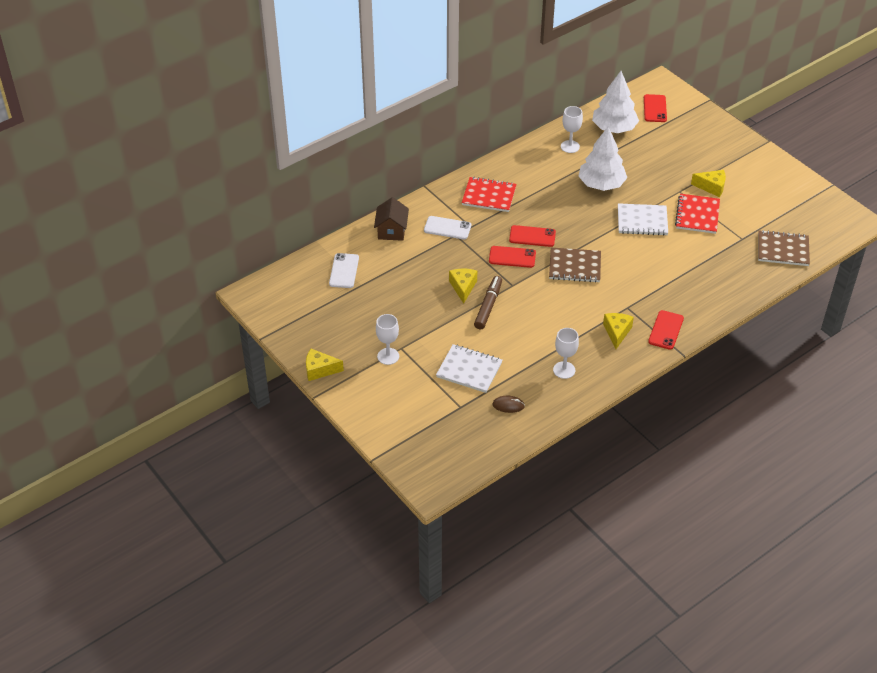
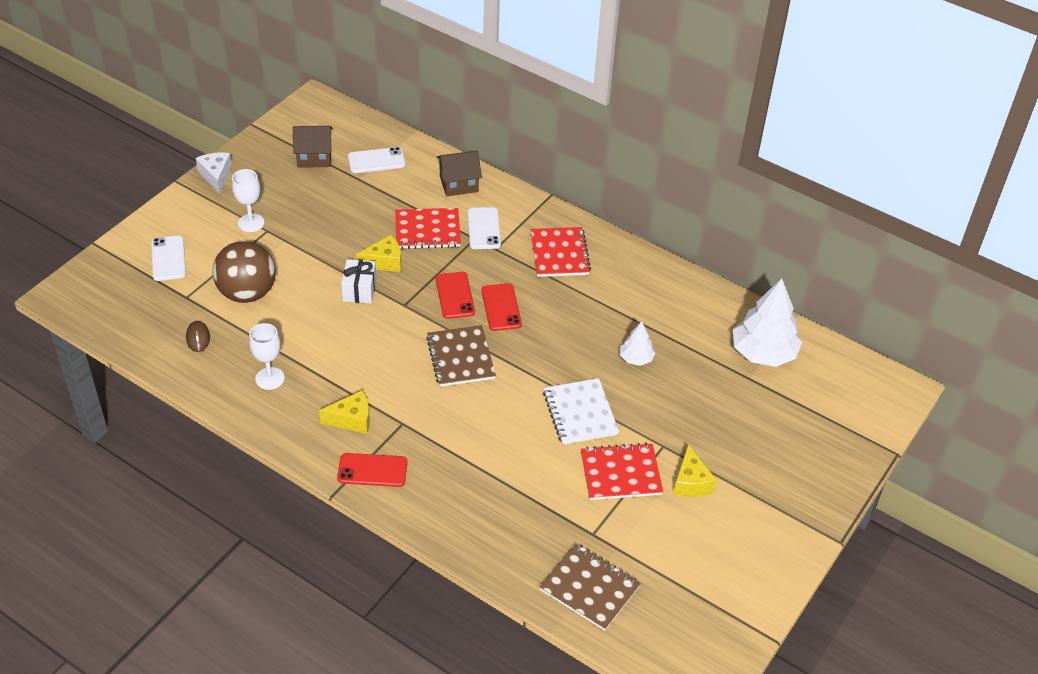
camera: 70 degrees right, 0 degrees up
(320, 370) = (216, 176): yellow cheese -> white cheese
(323, 306) = (314, 157): none -> brown house
(411, 412) = (168, 258): none -> white phone
(437, 258) = (427, 230): none -> red notebook
(469, 370) = (247, 293): white notebook -> brown ball
(488, 306) = (359, 290): brown marker -> white gift
(570, 146) = (698, 313): white goblet -> none
(601, 184) = (636, 358): white tree -> white tree, size x0.51
(655, 108) = (834, 391): red phone -> none
(783, 250) = (589, 588): brown notebook -> brown notebook turned 45 degrees counterclockwise

